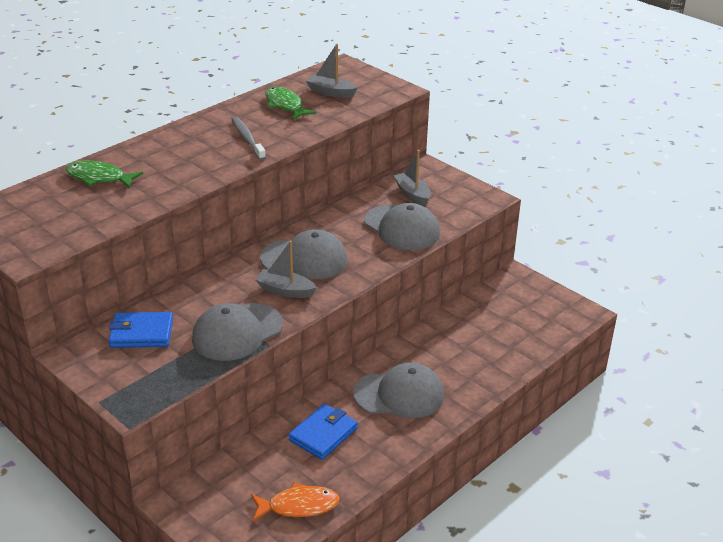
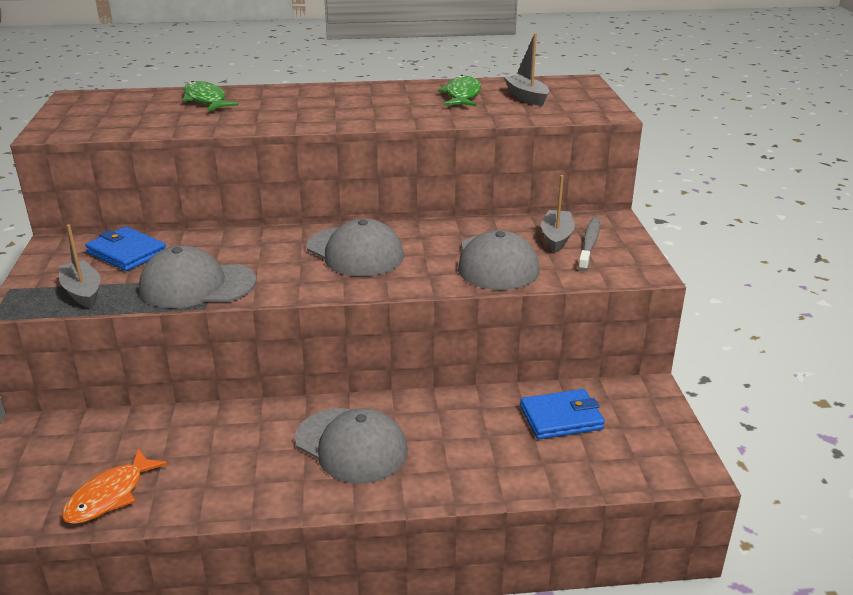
camera: 40 degrees right, 5 degrees down
(247, 138) = (378, 109): grey toothbrush -> grey toothbrush (589, 244)
(285, 290) = (294, 270): grey boat -> grey boat (83, 292)
(299, 506) = (110, 496): orange fish -> orange fish turned 90 degrees clockwise
(323, 434) = (227, 442): blue wallet -> blue wallet (561, 418)

